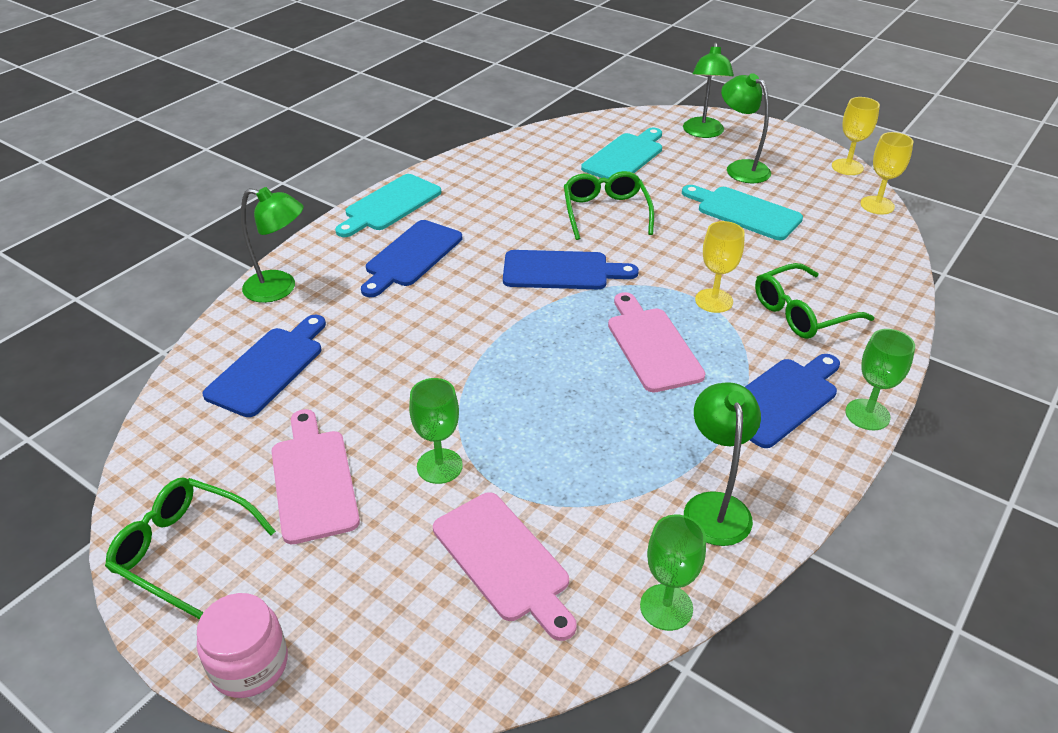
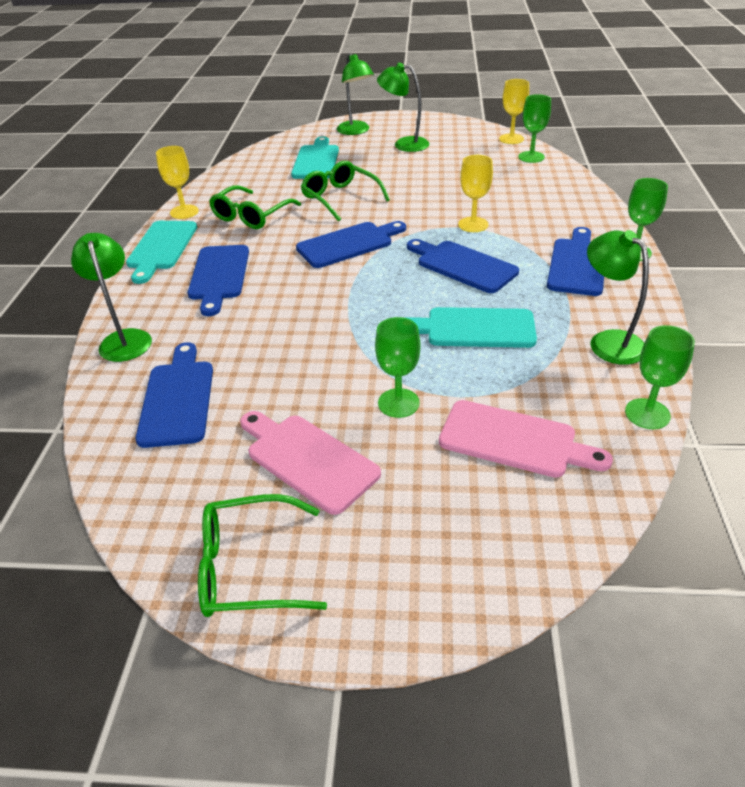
camera: 30 degrees left, 0 degrees up
(249, 664) = (402, 617): pink jar -> none
(280, 288) = (124, 339): green lamp -> green lamp turned 90 degrees counterclockwise
(652, 346) = (463, 265): pink cutting board -> blue cutting board
(744, 212) = (435, 168): turquoise cutting board -> turquoise cutting board (474, 328)
(801, 313) = (534, 212): green glasses -> green glasses (251, 216)
(847, 167) = (470, 124): yellow goblet -> yellow goblet (184, 212)
(876, 239) = (531, 157): none -> green goblet

